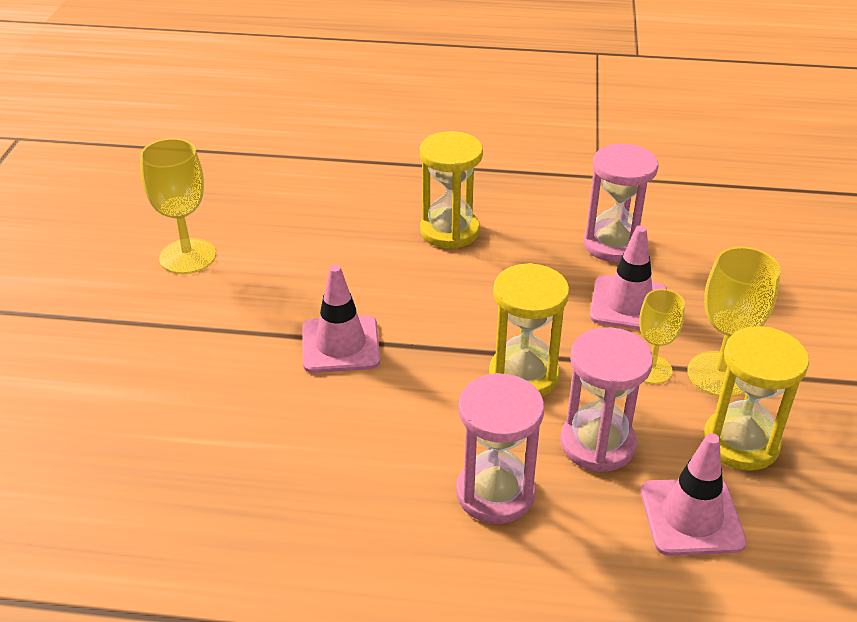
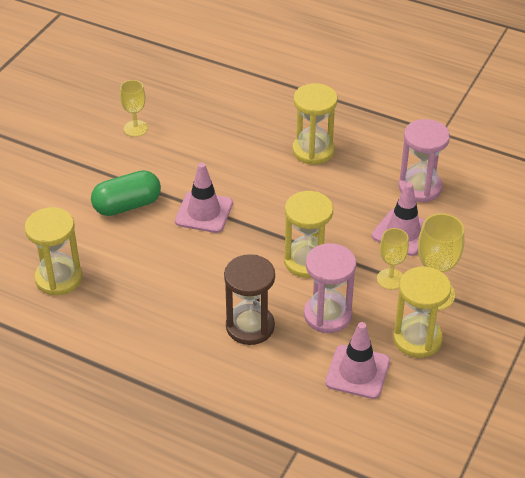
camera: 20 degrees right, 5 degrees up
(154, 501) = (58, 278): none -> yellow hourglass
(187, 256) = (135, 128): yellow goblet -> yellow goblet, size x0.65
(220, 363) = (127, 205): none -> green capsule
(495, 493) = (250, 326): pink hourglass -> brown hourglass

